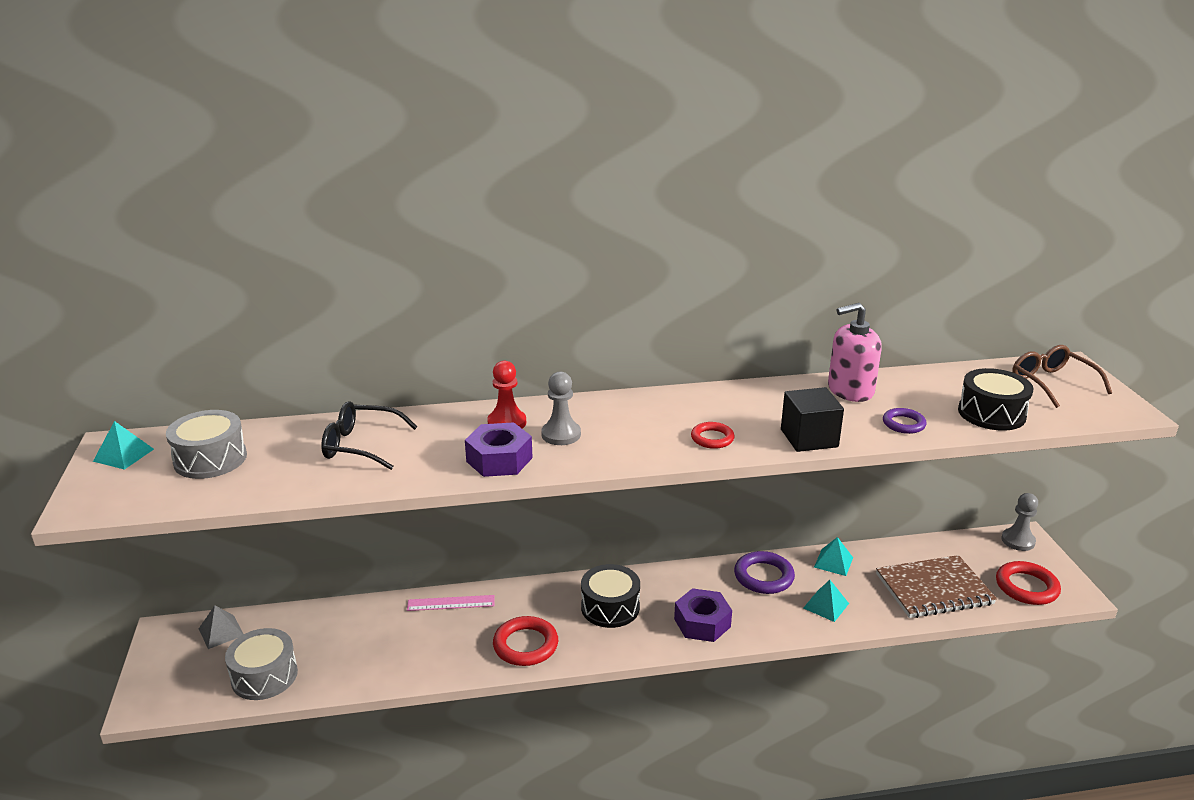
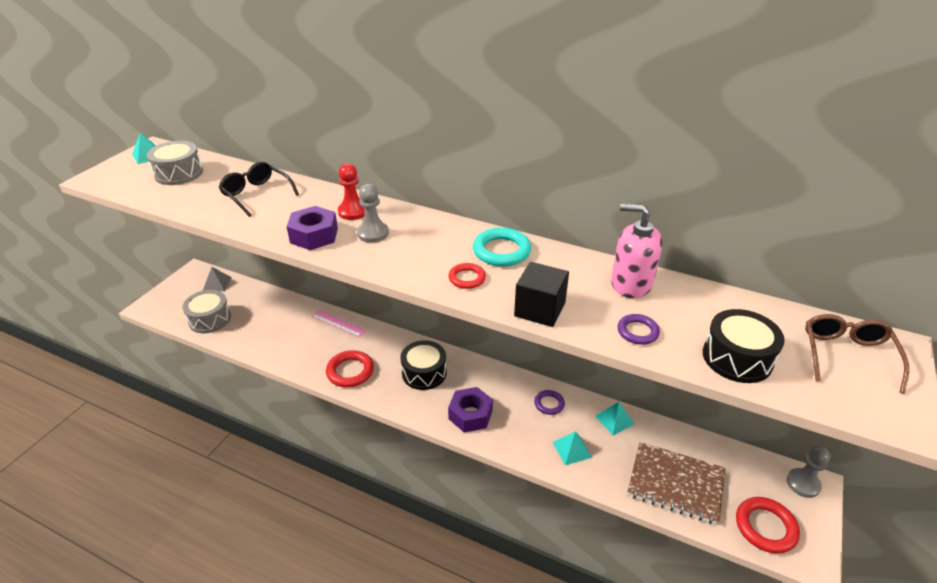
camera: 35 degrees right, 10 degrees up
(709, 404) = (501, 251): none -> turquoise ring
(763, 576) = (549, 404): purple ring -> purple ring, size x0.61

